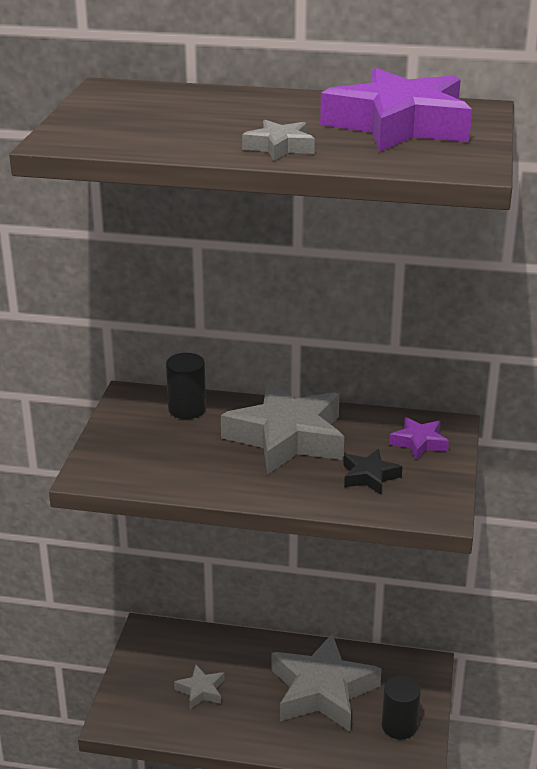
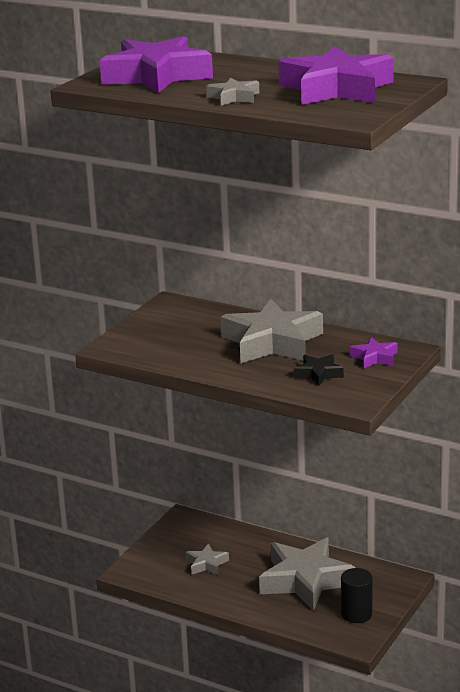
camera: 20 degrees right, 5 degrees down
(144, 122) = (157, 76): none -> purple star
(187, 409) = (207, 315): black cylinder -> none

